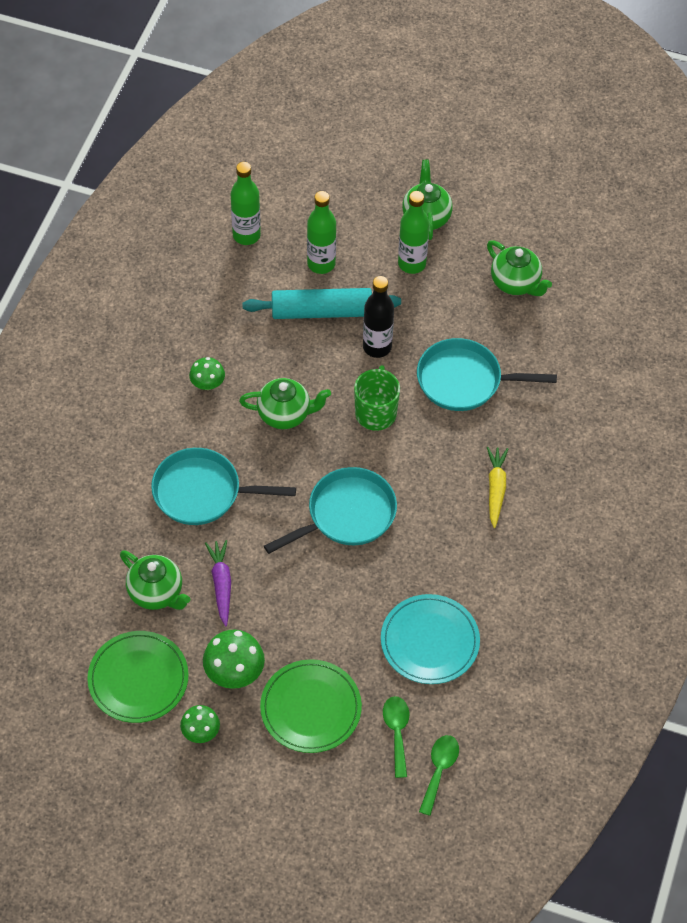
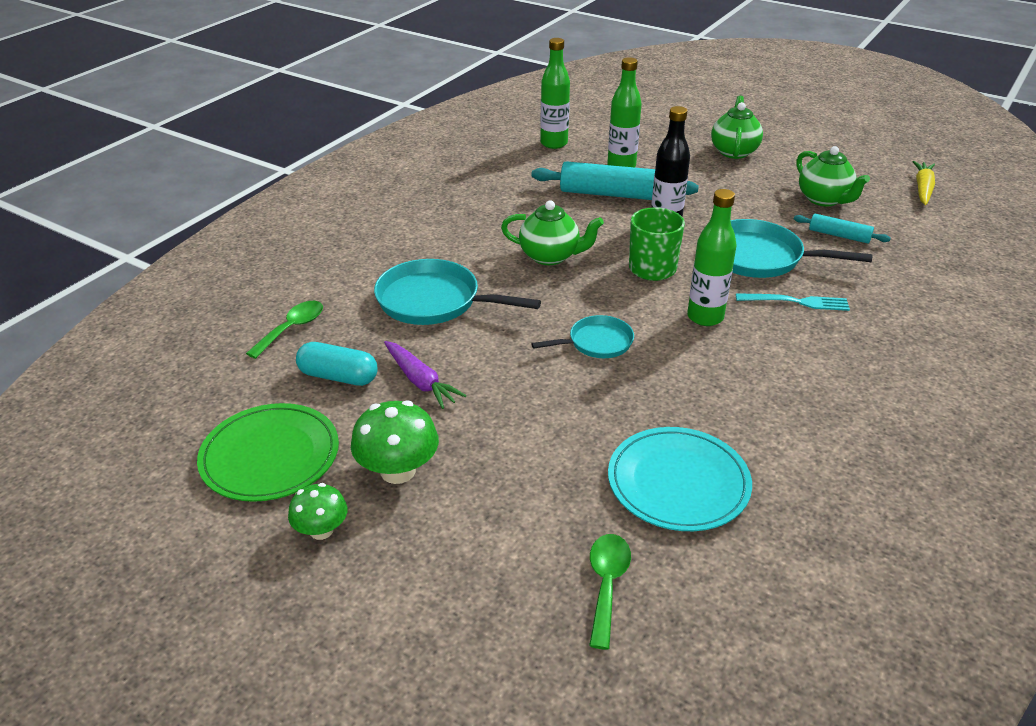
camera: 15 degrees right, 20 degrees down
(156, 593) = (338, 377): green teapot -> turquoise capsule
(207, 384) = (476, 226): green mushroom -> none
(221, 584) = (420, 381): purple carrot -> purple carrot turned 135 degrees clockwise
(311, 708) = (487, 530): green plate -> none
(347, 515) = (596, 343): turquoise pan -> turquoise pan, size x0.59
(412, 264) = (714, 176): green bottle -> green bottle (705, 317)
(439, 770) = (664, 651): green spoon -> green spoon (292, 328)
(496, 489) = (788, 347): yellow carrot -> yellow carrot (922, 189)
(499, 434) = (796, 302): none -> turquoise fork
(530, 336) = (839, 235): none -> turquoise rolling pin

